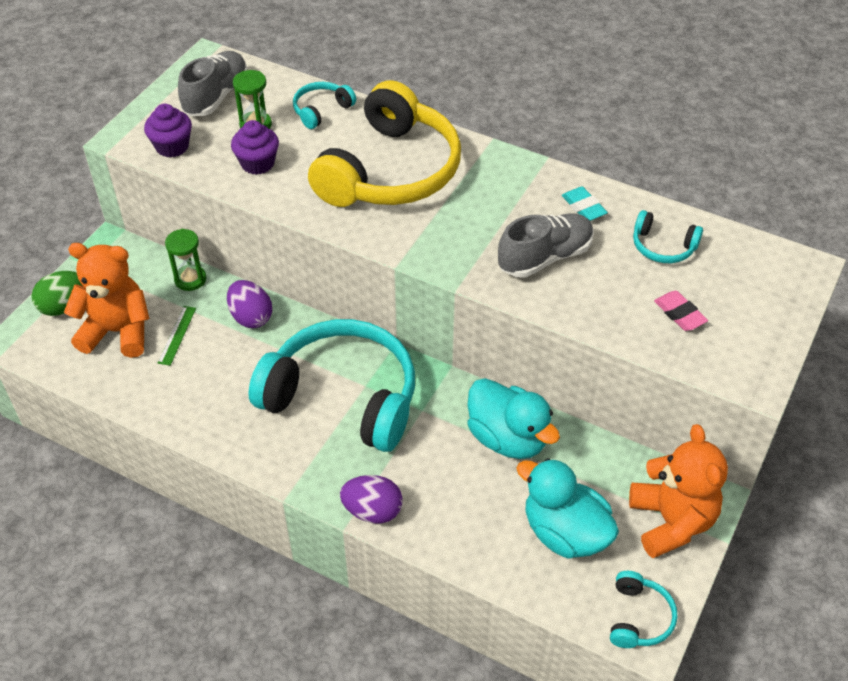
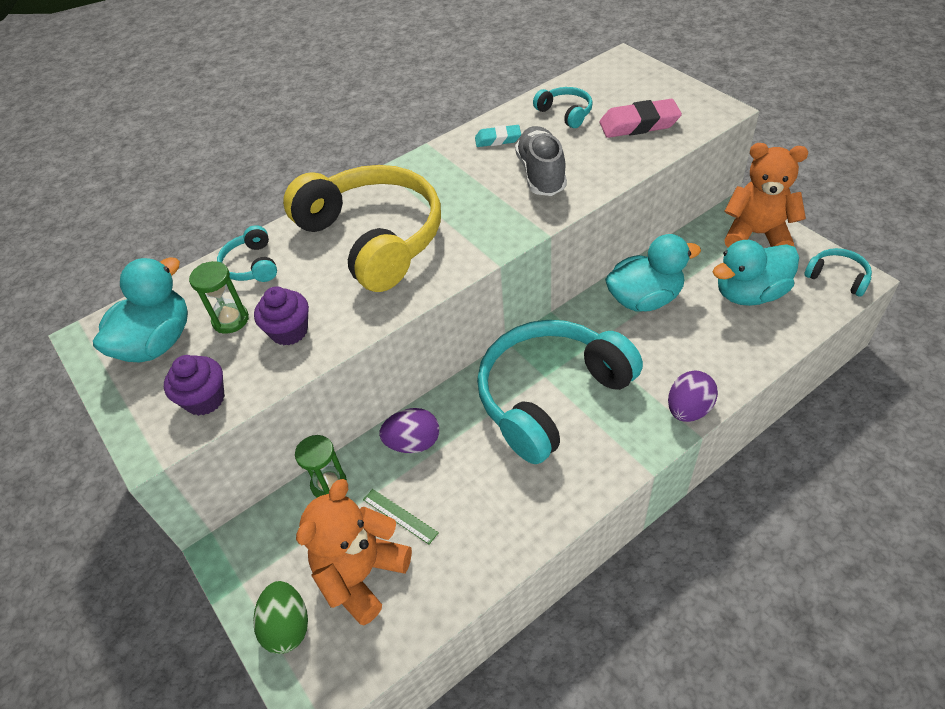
camera: 60 degrees left, 0 degrees up
(216, 96) = (157, 343): grey shoe -> turquoise duck
(663, 246) = (565, 113): turquoise headphones -> turquoise headphones turned 90 degrees counterclockwise
(679, 314) = (639, 124): pink eraser -> pink eraser, size x1.65

